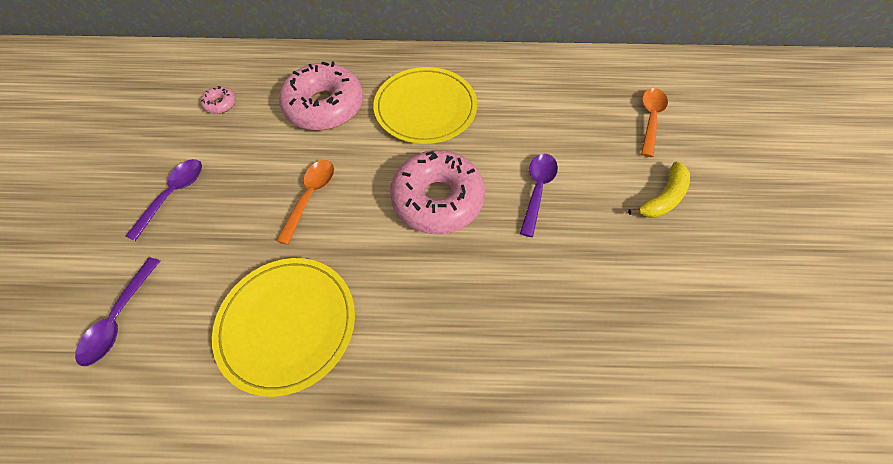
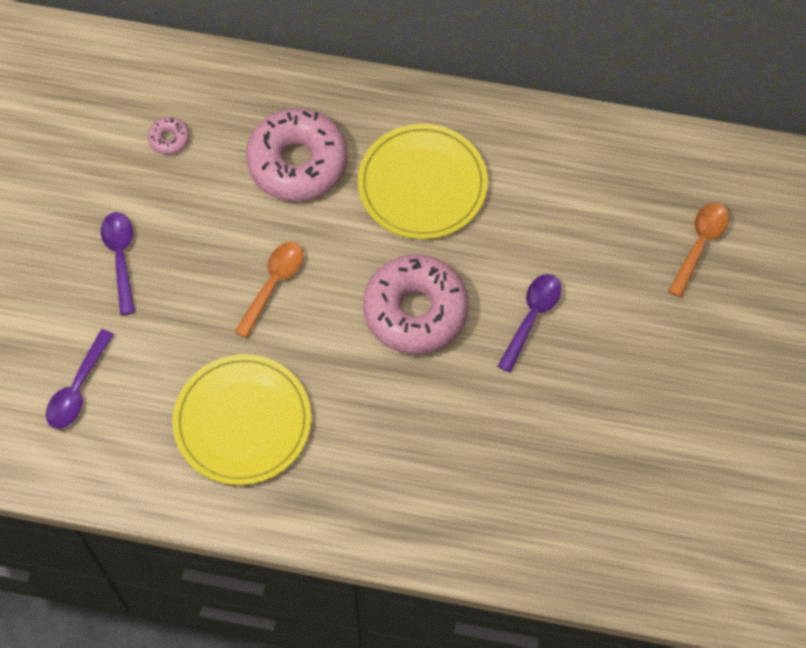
camera: 10 degrees right, 5 degrees up
(173, 195) = (120, 258): purple spoon -> purple spoon turned 45 degrees counterclockwise
(662, 198) = (673, 351): yellow banana -> none

